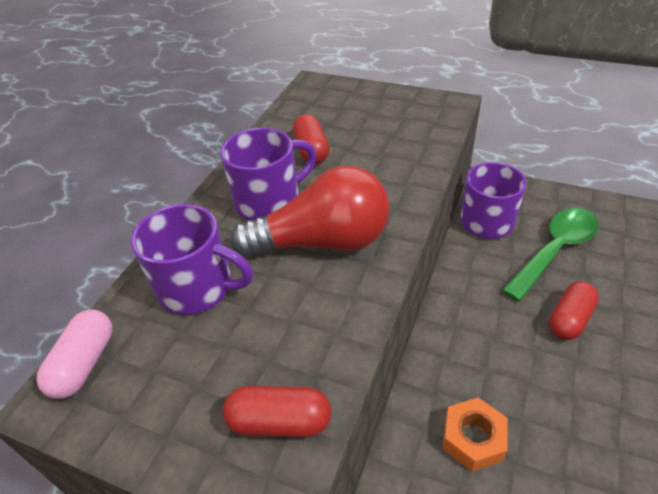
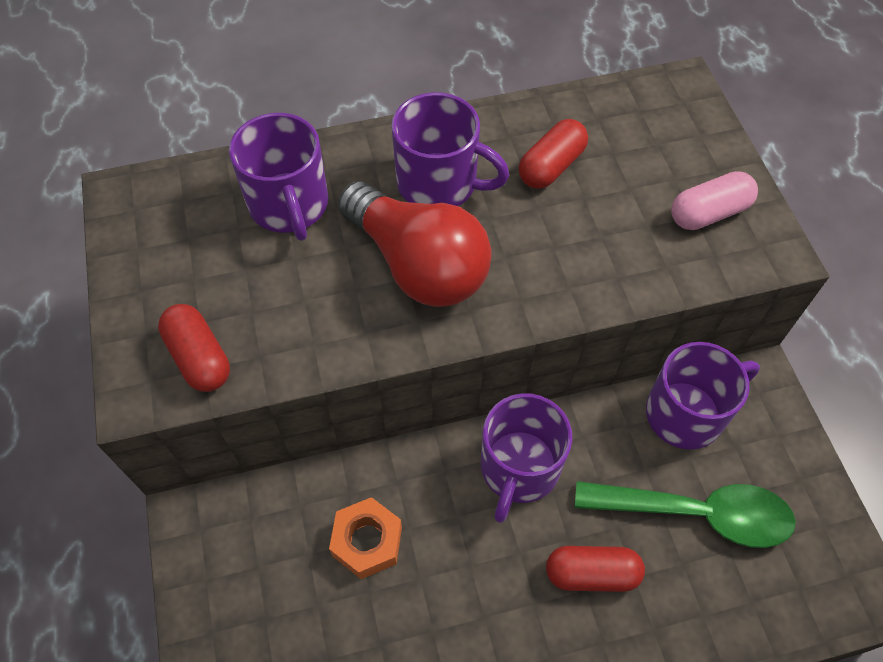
camera: 50 degrees right, 15 degrees up
(84, 363) = (164, 188): pink capsule -> pink capsule (708, 213)
(471, 316) = (518, 469): none -> purple mug

